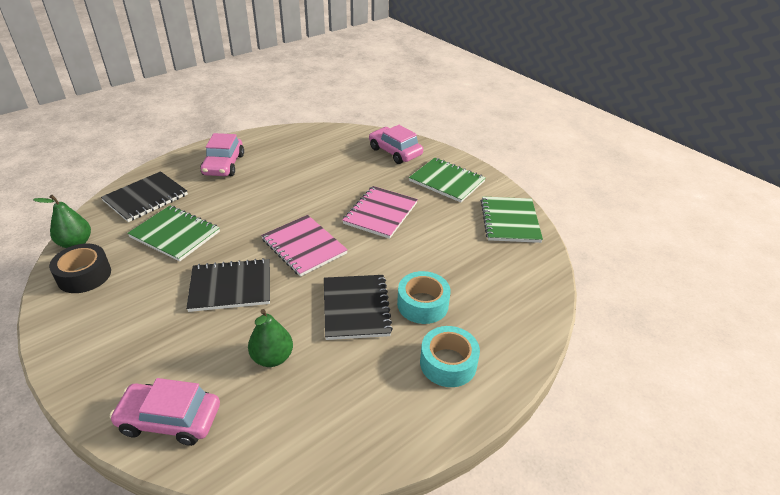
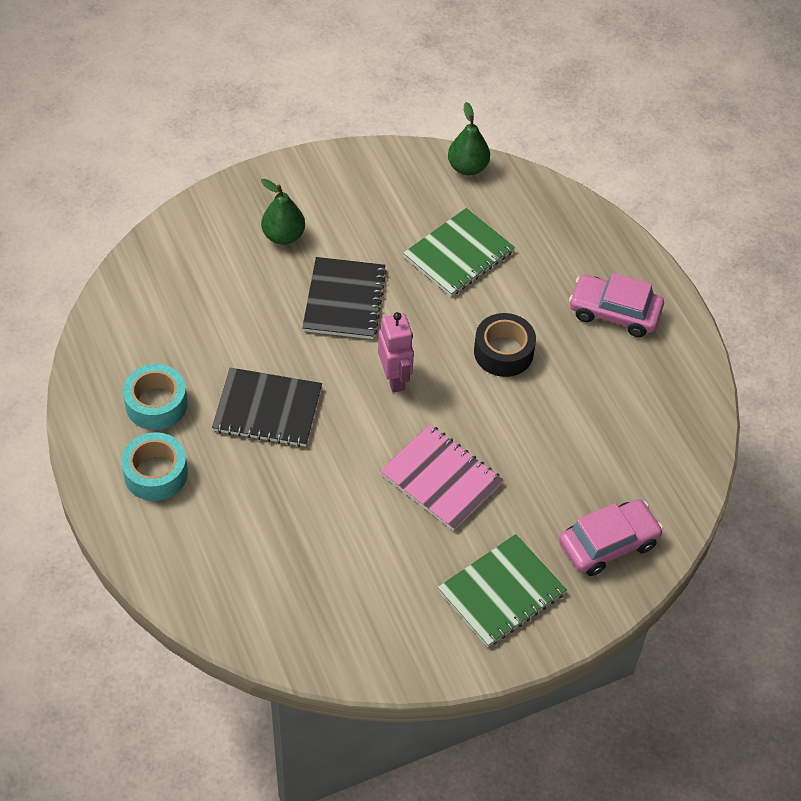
camera: 105 degrees right, 15 degrees up
(84, 275) = (406, 178): black tape -> black tape (503, 352)
(146, 198) = (547, 227): black notebook -> none
(170, 419) = (185, 245): pink car -> none
(272, 358) = (225, 325): green pear -> green pear (283, 236)
(304, 246) = (394, 378): pink notebook -> pink robot
(422, 304) = (249, 476): turquoise tape -> turquoise tape (156, 404)
(510, 221) = (375, 641): green notebook -> none

